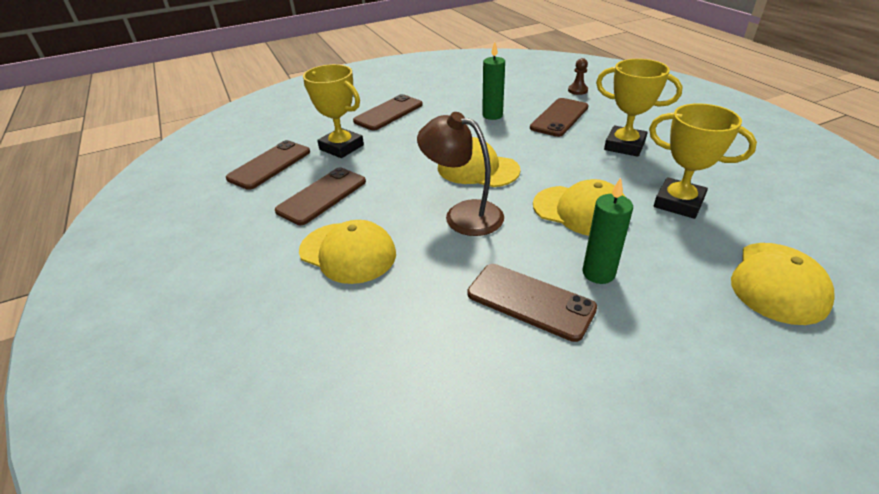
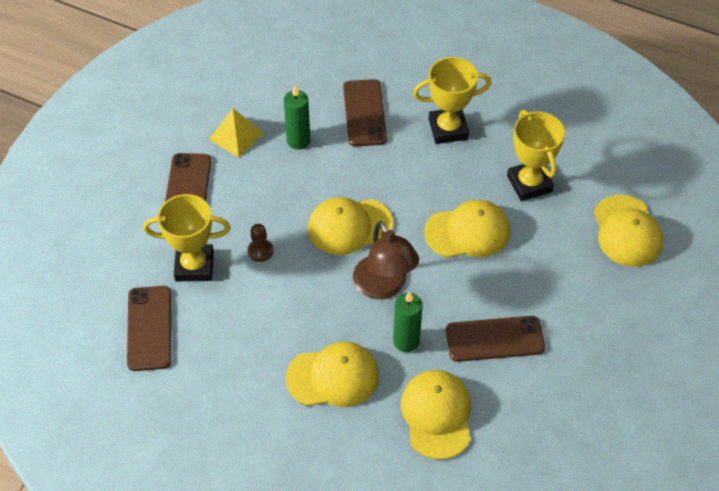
camera: 40 degrees left, 15 degrees up
(322, 196) = (246, 335): brown phone -> none
(401, 333) = (437, 415): none -> yellow cap
(452, 101) = (236, 136): none -> yellow pyramid
(463, 214) = (384, 287): brown lamp -> brown lamp turned 105 degrees counterclockwise
(577, 90) = (349, 56): brown pawn -> brown pawn (260, 251)
(598, 273) = (519, 288): green candle -> green candle (406, 341)
(678, 203) = (529, 184): yellow trophy -> yellow trophy turned 75 degrees clockwise

